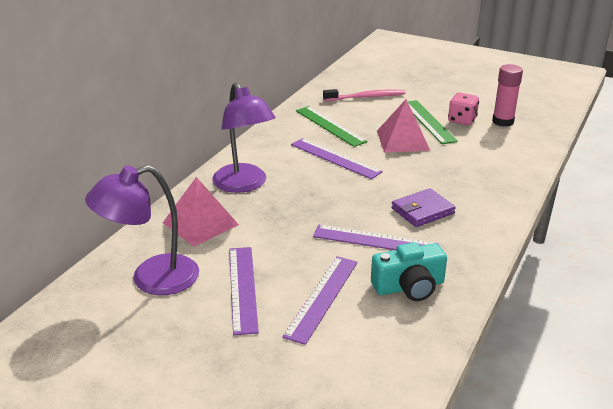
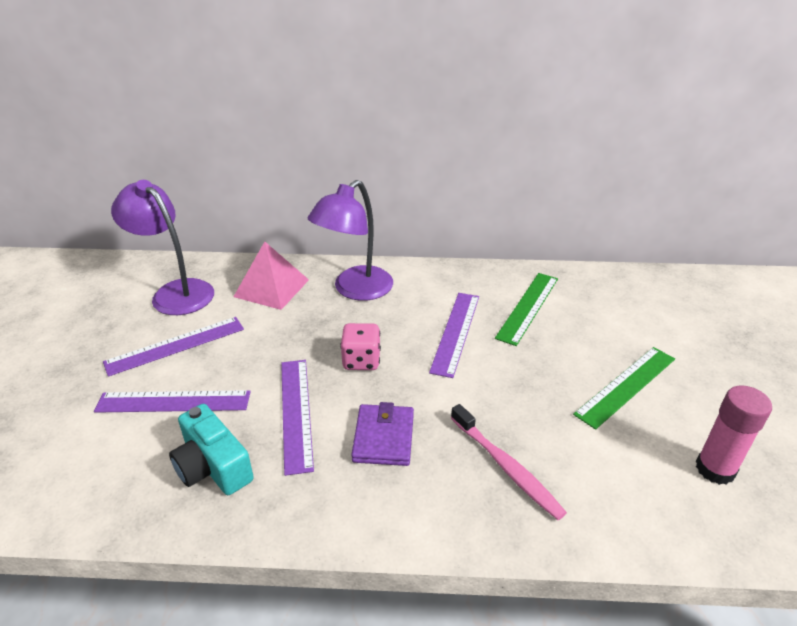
camera: 65 degrees right, 5 degrees up
(366, 97) = (632, 314): pink toothbrush -> pink toothbrush (506, 467)
(402, 140) = (548, 375): pink pyramid -> none
(422, 211) = (383, 438): purple wallet -> purple wallet turned 60 degrees clockwise
(462, 120) = (667, 419): pink dice -> pink dice (361, 360)

